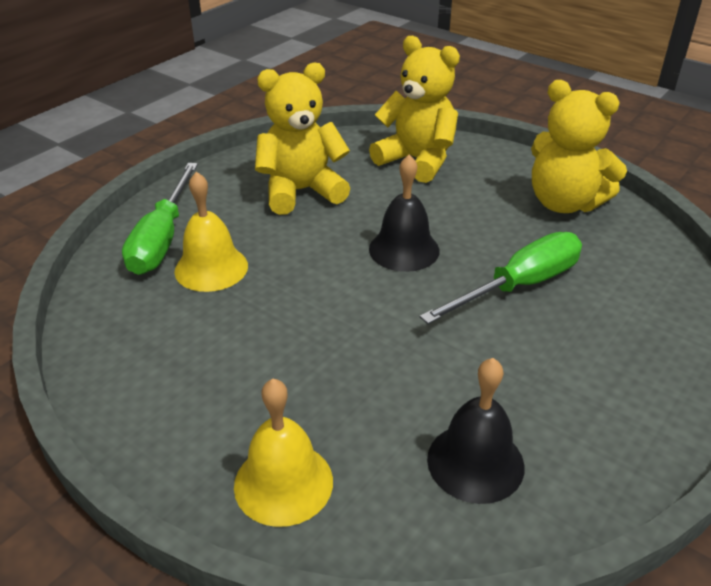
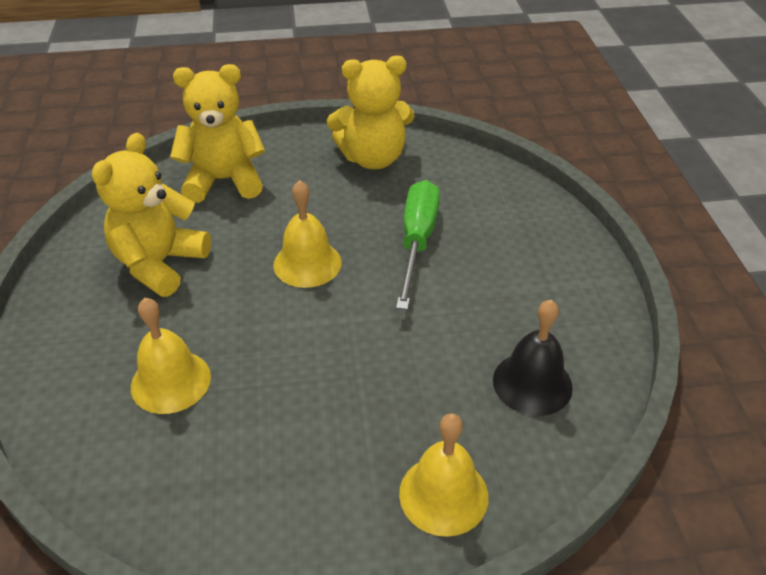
camera: 45 degrees left, 5 degrees up
(162, 239) = (85, 387): green screwdriver -> none
(404, 249) = (307, 263): black bell -> yellow bell

